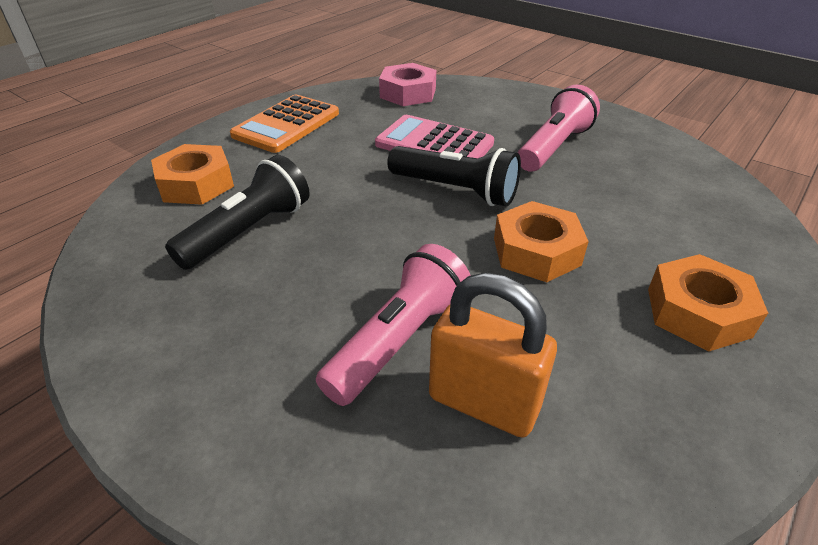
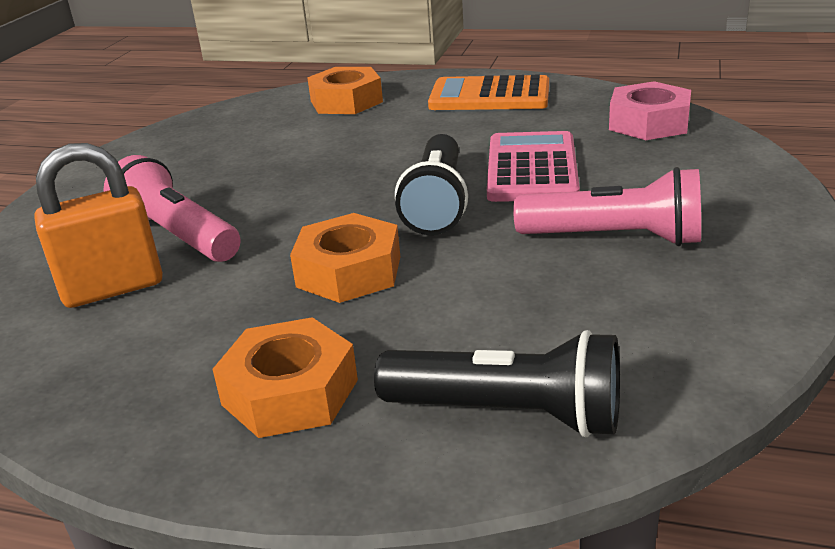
camera: 70 degrees right, 10 degrees down
(248, 231) = (291, 140): black flashlight -> black flashlight (508, 413)
(399, 340) = (177, 236): pink flashlight -> pink flashlight turned 150 degrees counterclockwise
(483, 403) = (113, 288): orange padlock -> orange padlock turned 60 degrees clockwise

